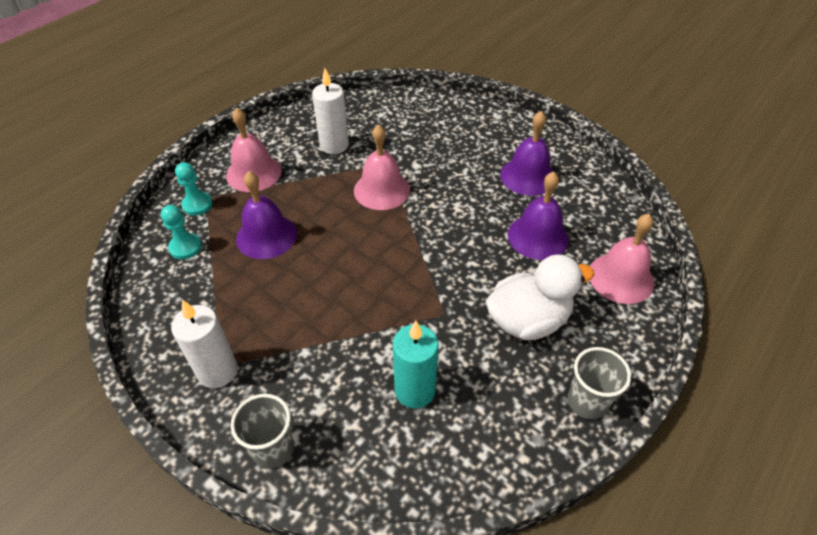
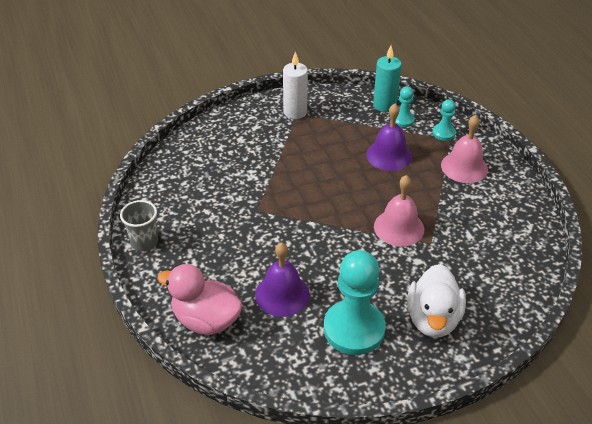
camera: 120 degrees right, 5 degrees down
(273, 448) = (233, 118): grey cup -> none
(334, 145) = (475, 221): white candle -> none
(415, 390) = (218, 176): turquoise candle -> turquoise candle (384, 105)
(528, 176) = (354, 329): purple bell -> turquoise pawn
(528, 320) = (218, 247): white duck -> white duck (433, 319)
(621, 278) = (206, 320): pink bell -> pink duck

